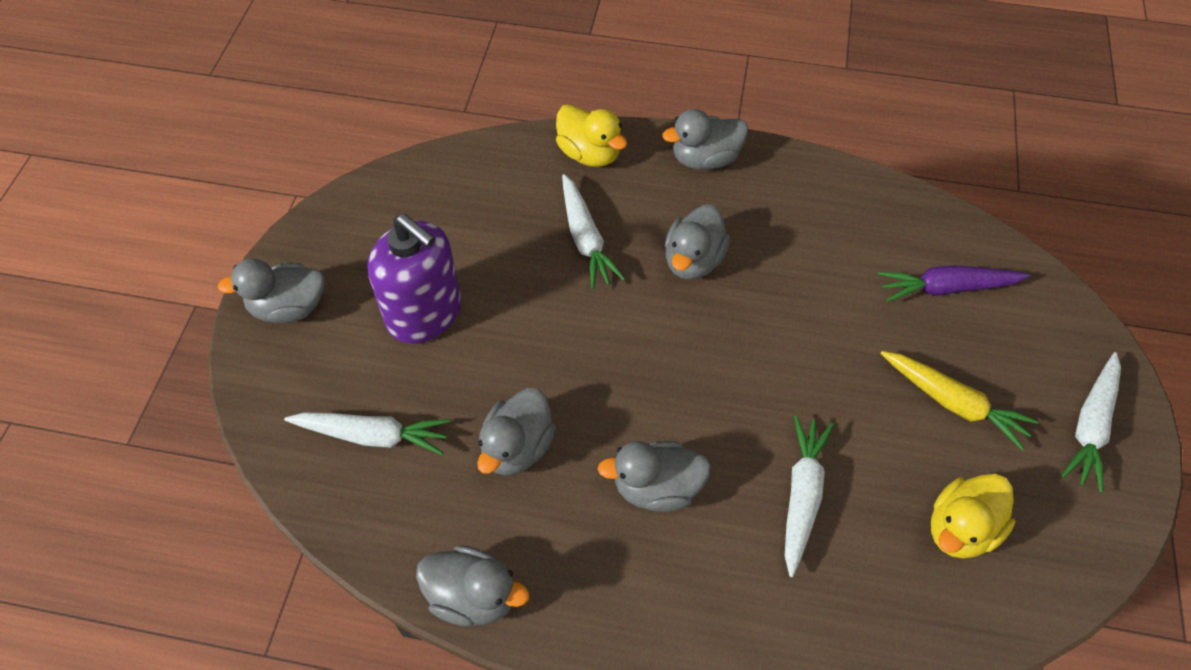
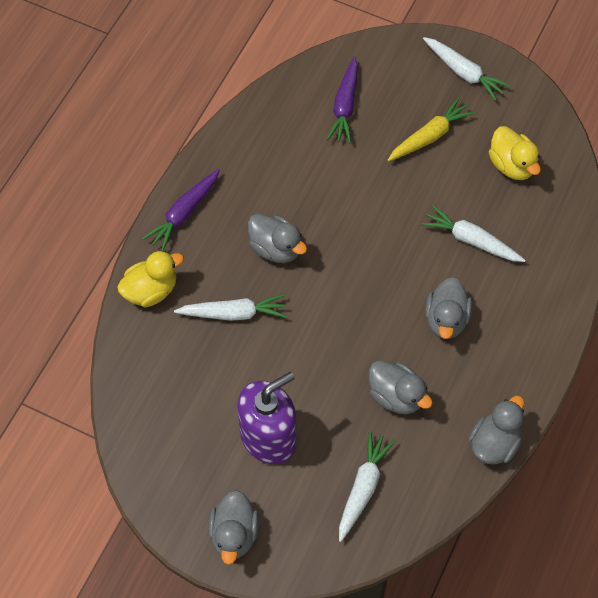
camera: 75 degrees left, 5 degrees up
(705, 159) = (184, 214): grey duck -> purple carrot

